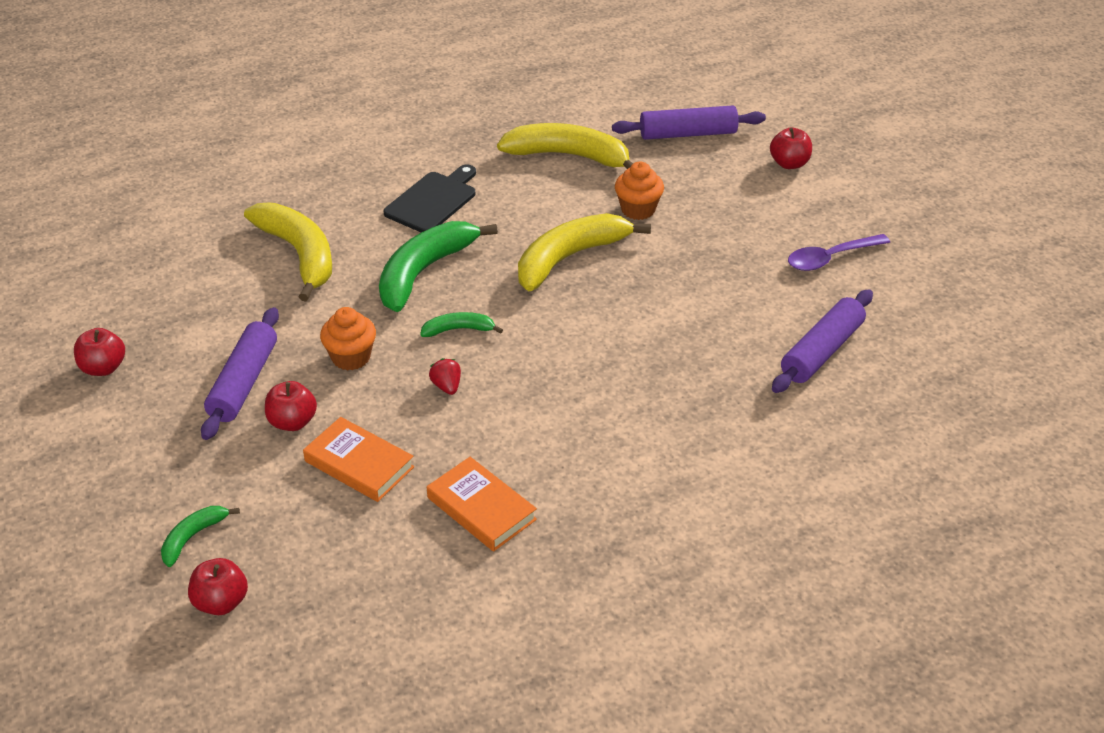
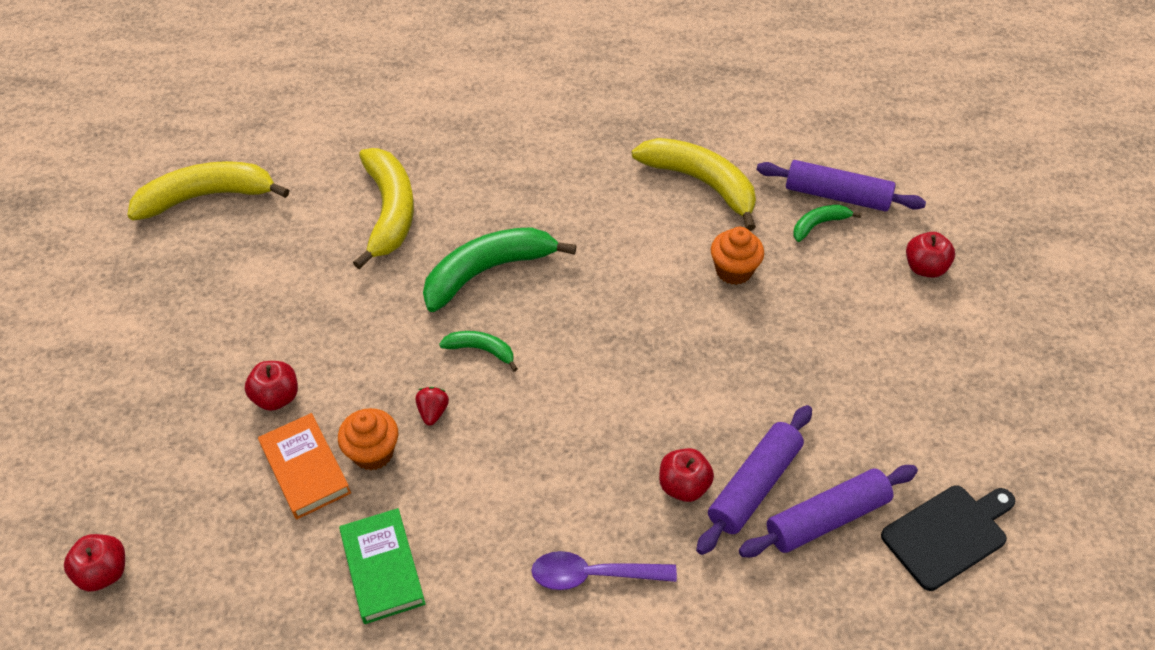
camera: 25 degrees right, 10 degrees up
(103, 368) = (159, 275): red apple -> red apple (683, 486)
(193, 537) = (123, 489): green banana -> green banana (819, 224)
(243, 382) = (261, 336): purple rolling pin -> purple rolling pin (754, 485)
(351, 357) = (367, 344): orange cupcake -> orange cupcake (373, 452)
(433, 201) = (543, 192): black cutting board -> black cutting board (948, 534)
(481, 509) = (382, 568): orange book -> green book
(569, 258) = (633, 305): yellow banana -> yellow banana (207, 196)
(830, 258) = (902, 403): purple spoon -> purple spoon (593, 575)

